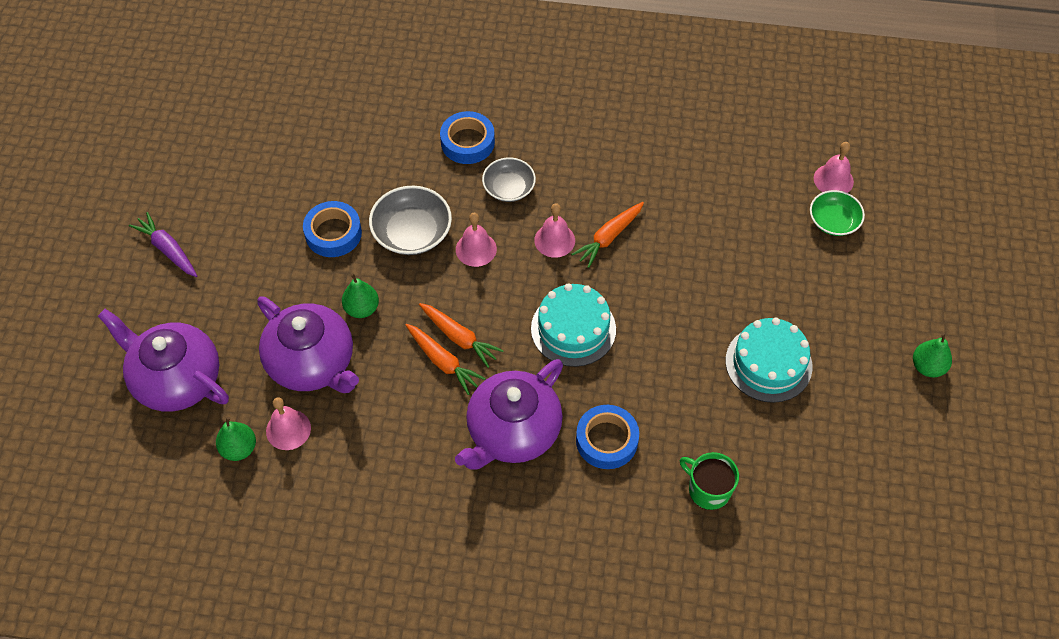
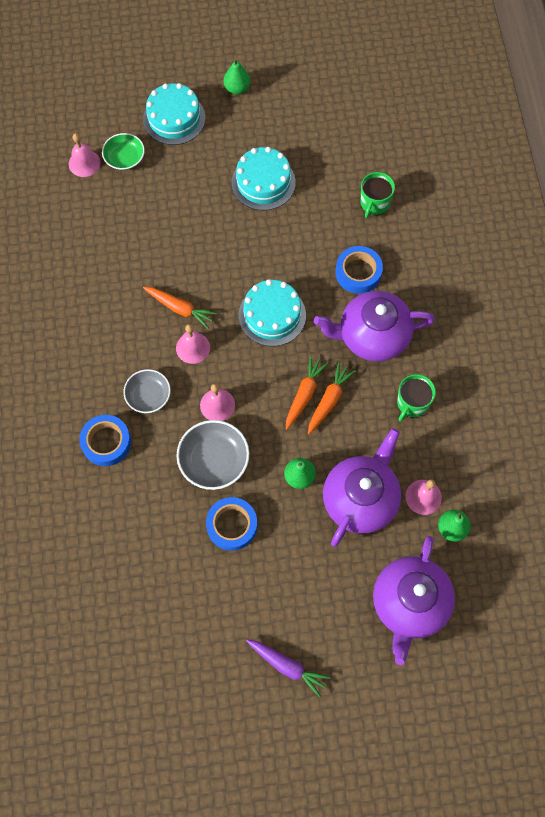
camera: 105 degrees left, 10 degrees up
(168, 249) = (287, 666): purple carrot -> purple carrot turned 90 degrees counterclockwise
(408, 452) = (412, 403): none -> green mug
(512, 432) = (372, 336): purple teapot -> purple teapot turned 150 degrees clockwise
(887, 284) = (174, 118): none -> turquoise cake

